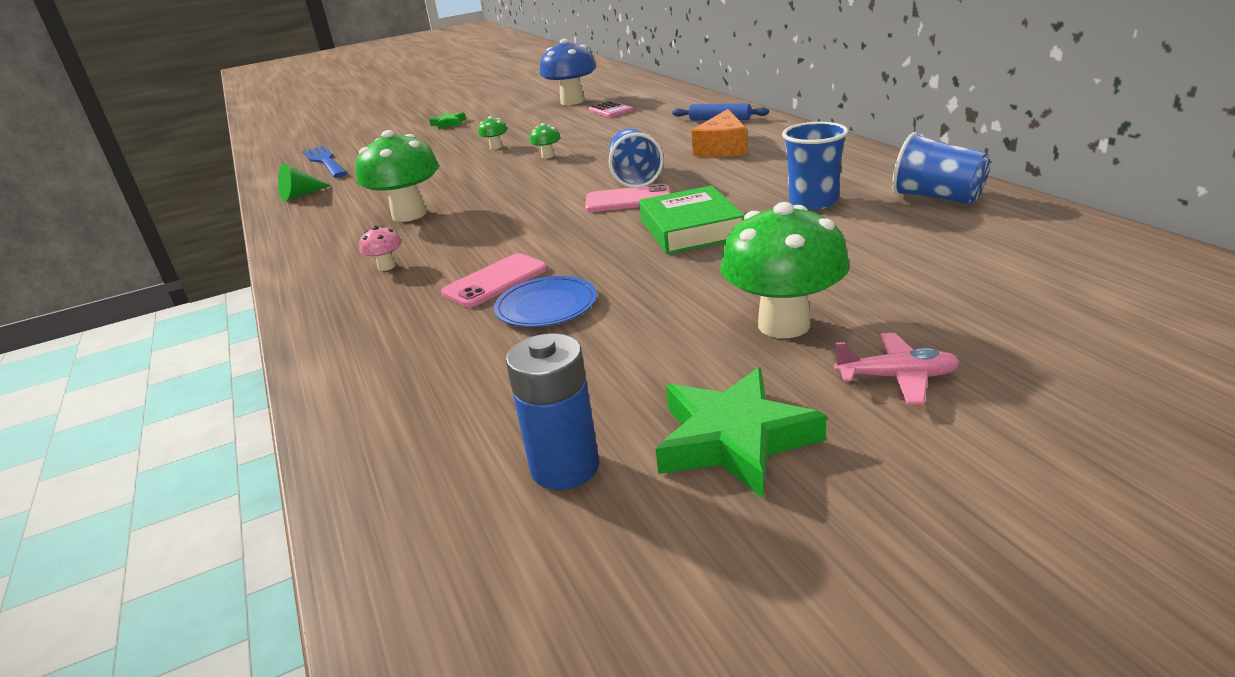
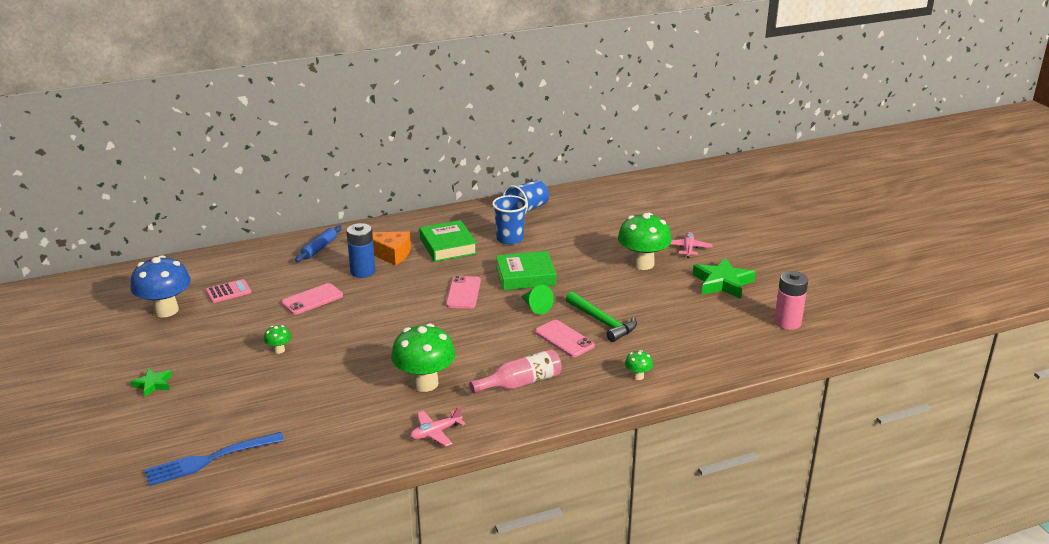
camera: 90 degrees left, 0 degrees up
(300, 195) = (319, 457): green cone -> green cone (536, 307)
(306, 235) = (435, 433): none -> pink plane
(386, 266) = (521, 383): pink mushroom -> pink bottle
(536, 568) = (787, 322): none -> pink battery
(546, 306) = (602, 322): blue plate -> green hammer
(547, 156) = (334, 323): green mushroom -> green mushroom (638, 376)
(565, 467) = (736, 317): blue battery -> blue battery (363, 272)
(599, 139) = (312, 299): none -> pink phone
(635, 177) = (422, 288): blue cup -> none
(763, 171) = (448, 246): none -> green book

